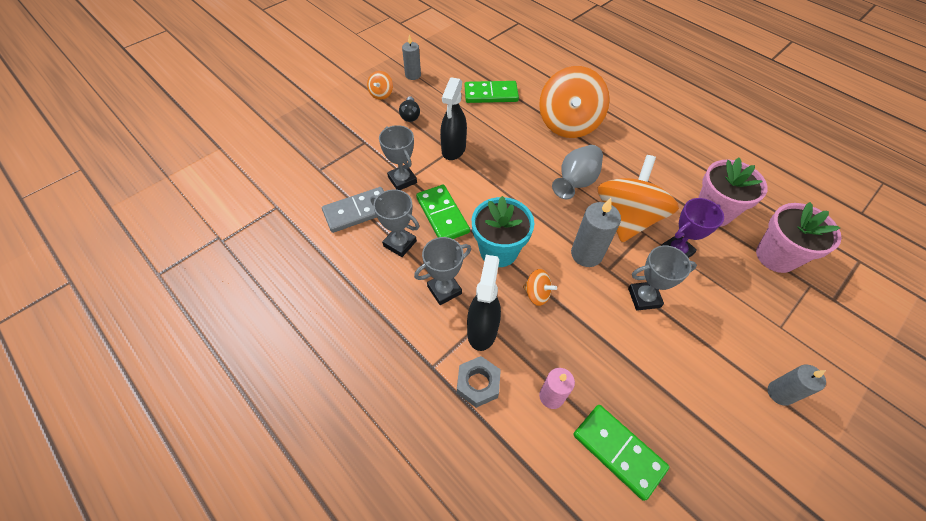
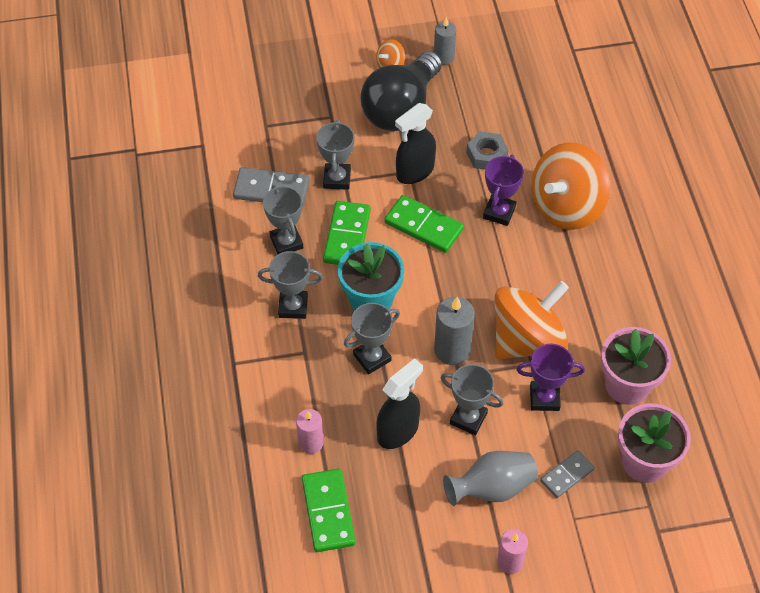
camera: 35 degrees right, 0 degrees up
(410, 115) = (401, 108): black light bulb -> black light bulb, size x2.48
(478, 384) = (260, 397): grey nut -> grey nut (486, 155)
(482, 329) = (298, 359): black spray bottle -> black spray bottle (398, 431)
(491, 94) = (511, 126): green domino -> green domino (423, 226)
(531, 147) = (499, 212): none -> purple trophy
(537, 294) = (372, 357): orange spinning top -> grey trophy
(575, 182) = (510, 275): grey vase -> grey vase (492, 488)
(744, 297) = (567, 475): none -> grey domino
(780, 393) = (510, 561): grey candle -> pink candle

